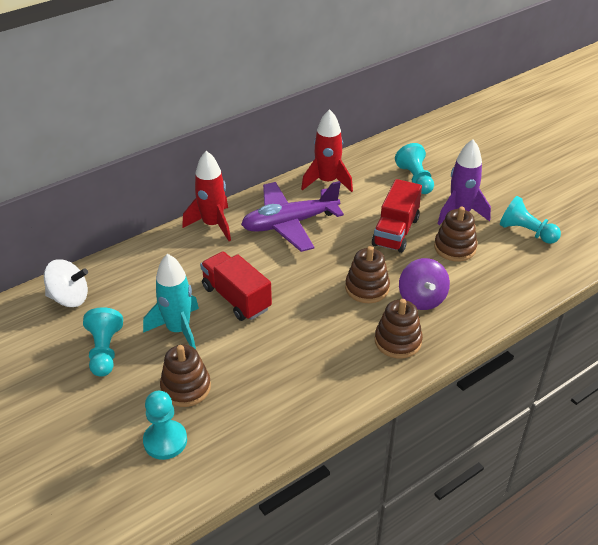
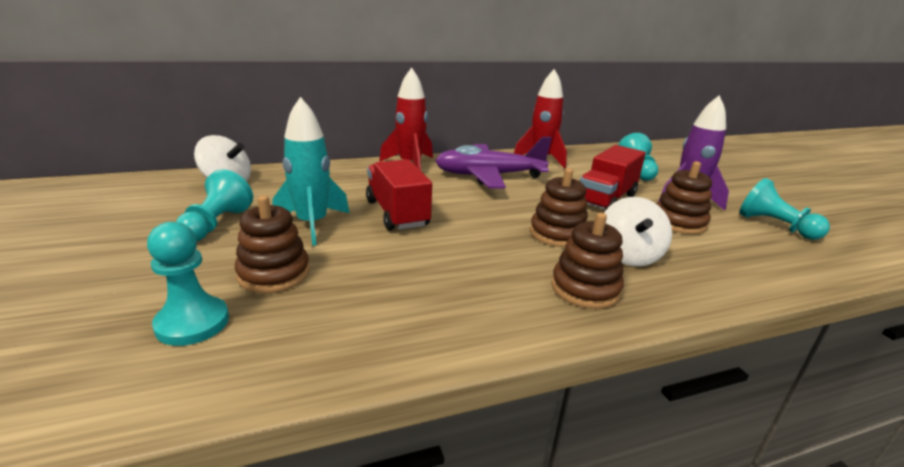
camera: 15 degrees right, 15 degrees down
(421, 299) = (628, 255): purple spinning top -> white spinning top

